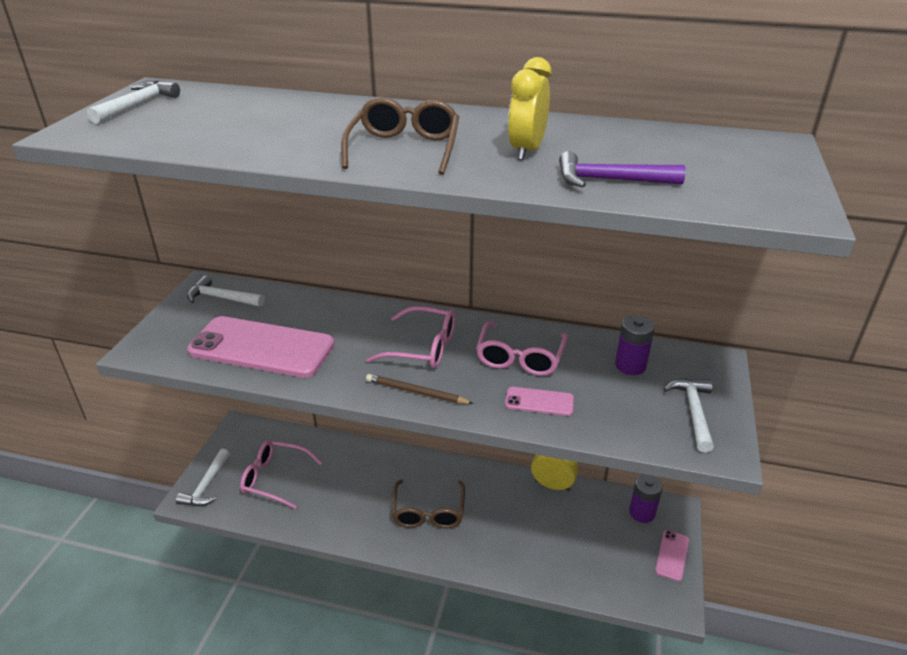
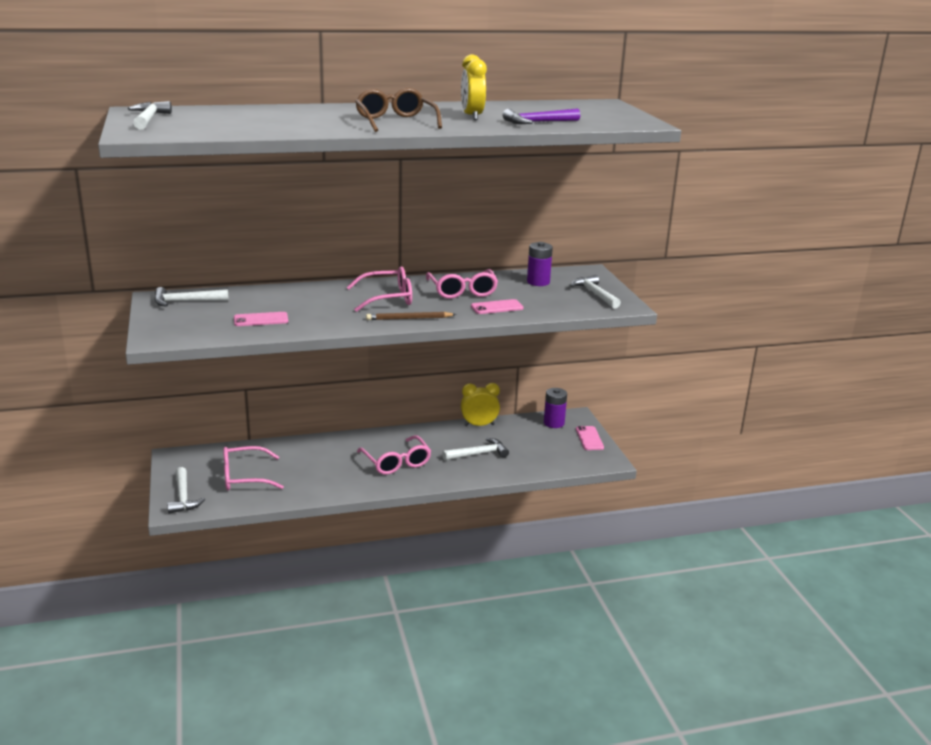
camera: 30 degrees left, 10 degrees down
(262, 347) = (261, 320): pink phone -> pink phone, size x0.45
(428, 512) = (396, 462): brown glasses -> pink glasses
(523, 532) = (478, 454): none -> white hammer

